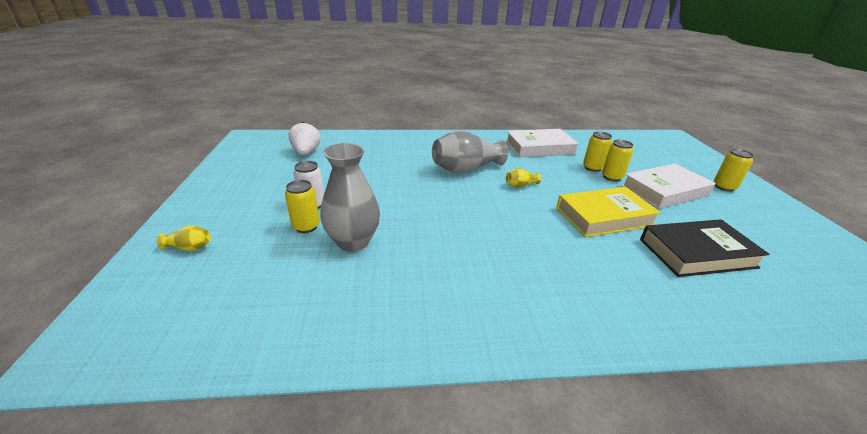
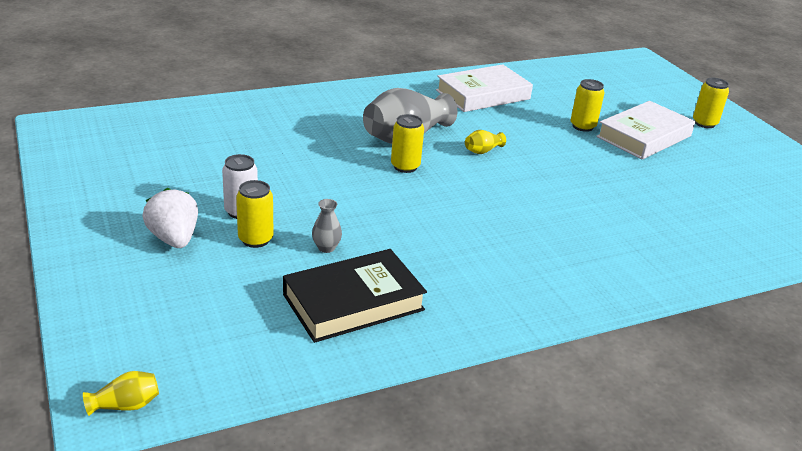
camera: 20 degrees left, 0 degrees up
(189, 247) = (130, 286): yellow vase -> yellow vase (126, 405)
(306, 152) = (170, 140): white strawberry -> white strawberry (174, 239)
(353, 242) = (326, 248): grey vase -> grey vase, size x0.43
(592, 168) = (557, 116): yellow can -> yellow can (405, 166)
(604, 216) = (588, 177): yellow book -> none
(697, 253) = (688, 203): black book -> black book (353, 302)

